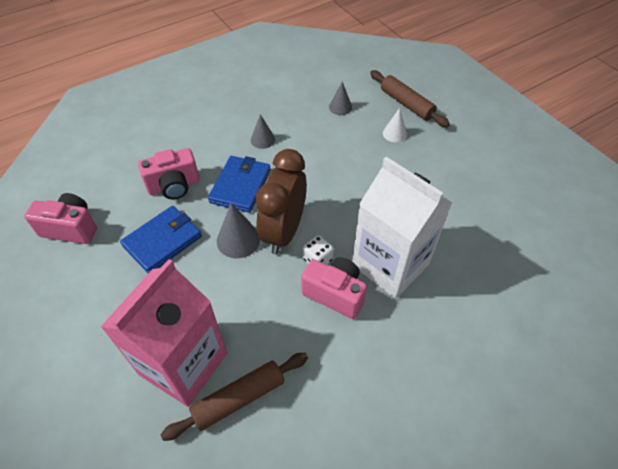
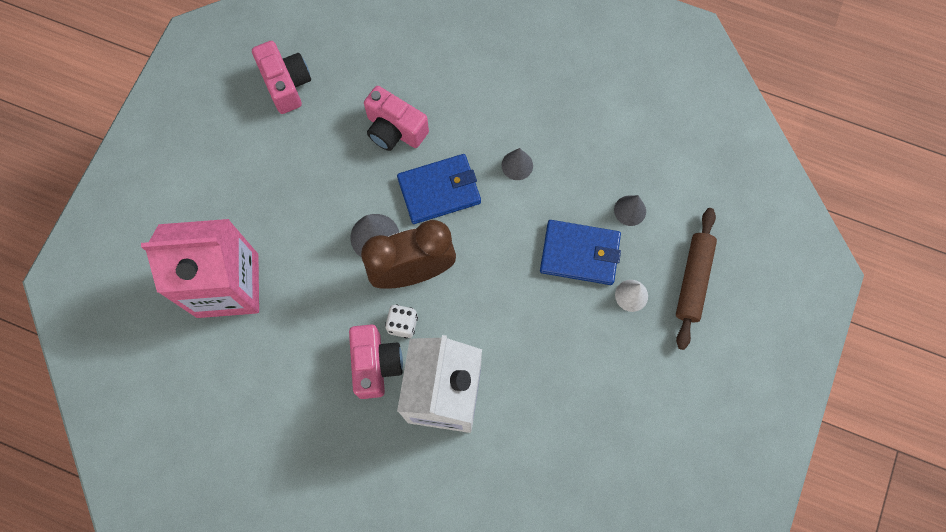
camera: 55 degrees right, 20 degrees up
(162, 241) = (327, 172): blue wallet -> blue wallet (580, 253)
(239, 398) = (227, 351): brown rolling pin -> none

